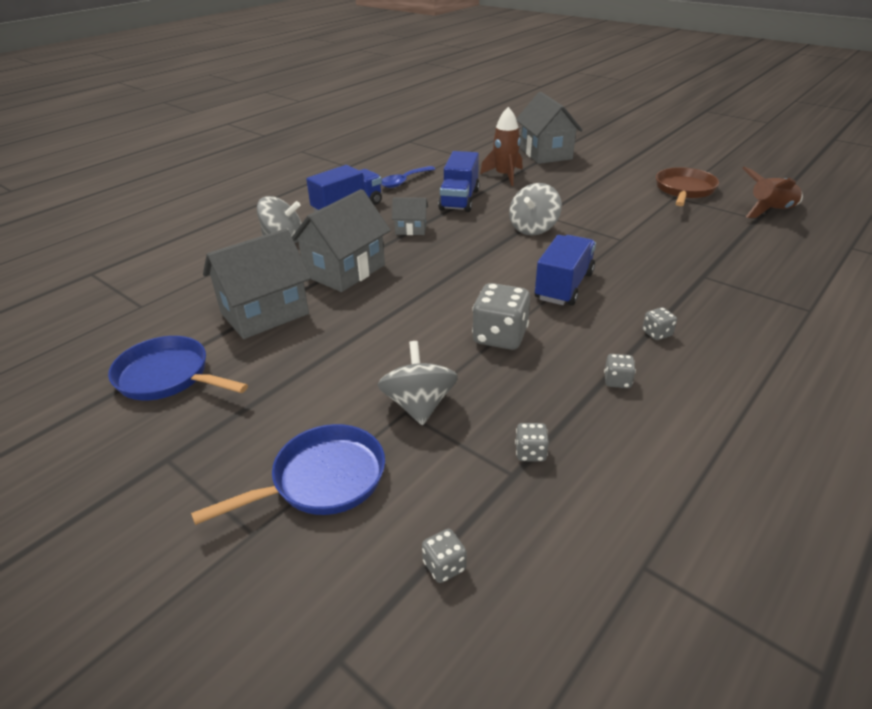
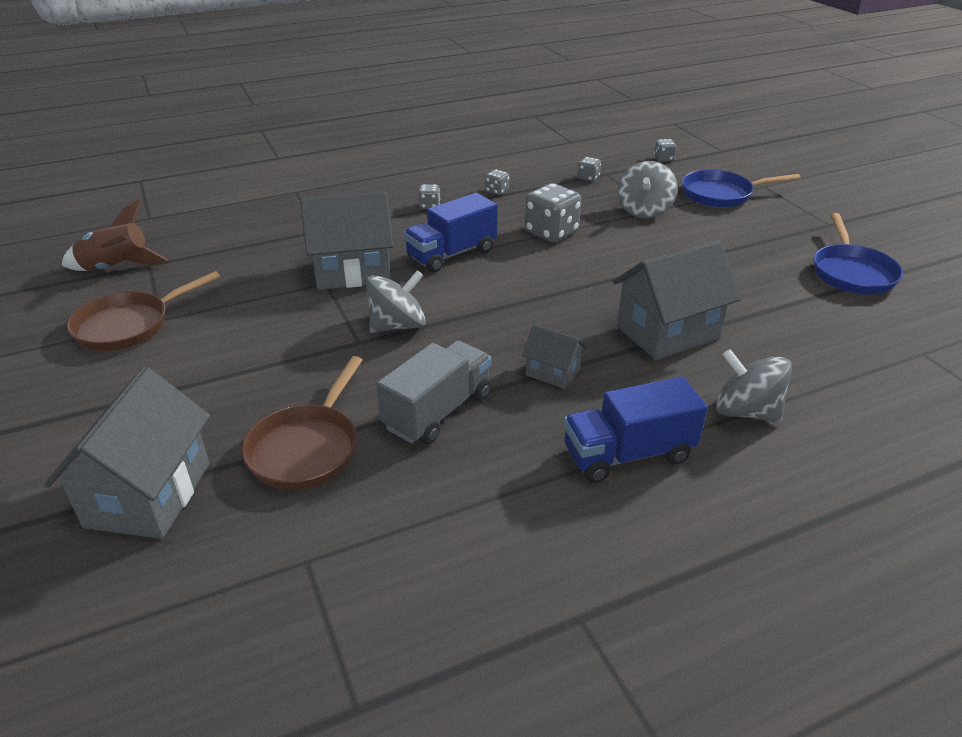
camera: 155 degrees left, 0 degrees up
(168, 376) = (851, 272): blue pan -> blue pan turned 45 degrees clockwise
(264, 313) = (767, 305): grey house -> grey house (352, 271)
(404, 181) = (491, 500): blue spoon -> none
(459, 200) = (438, 411): blue truck -> grey truck
(504, 176) = (306, 448): brown rocket -> brown pan

